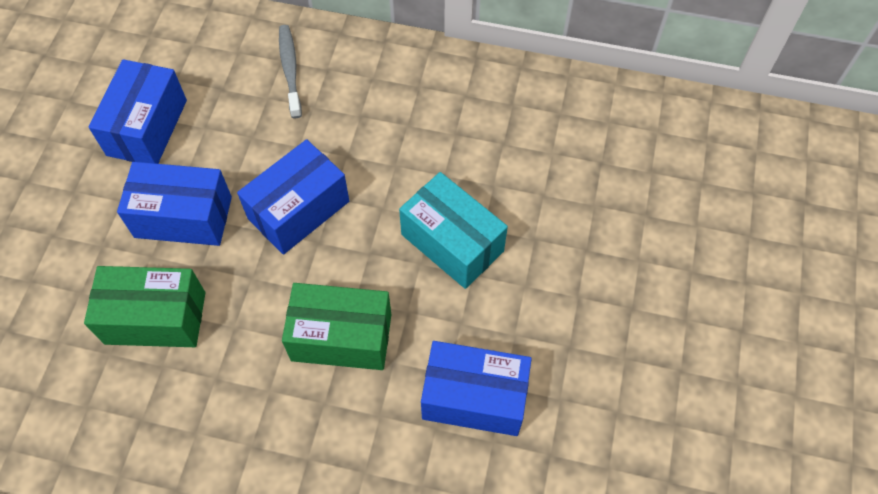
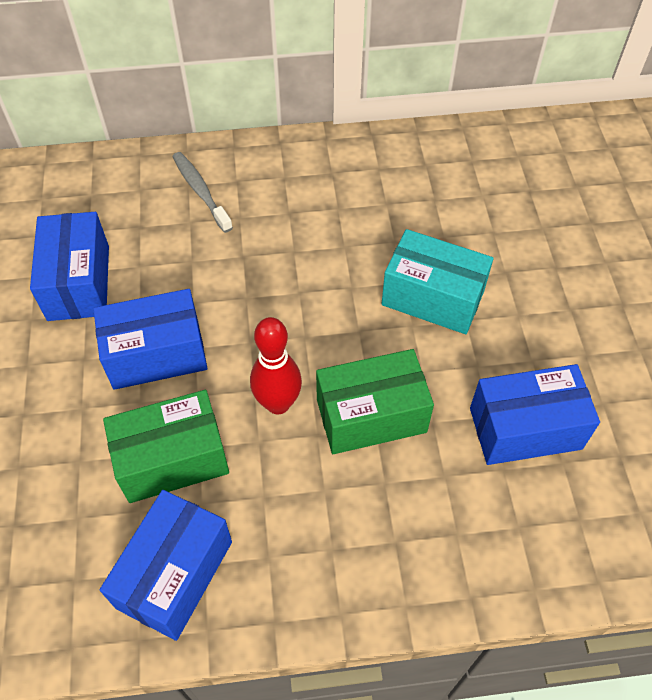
camera: 20 degrees left, 5 degrees down
(266, 298) = (278, 403): none -> red bowling pin
(299, 210) = (271, 313): blue box -> blue box (175, 574)

